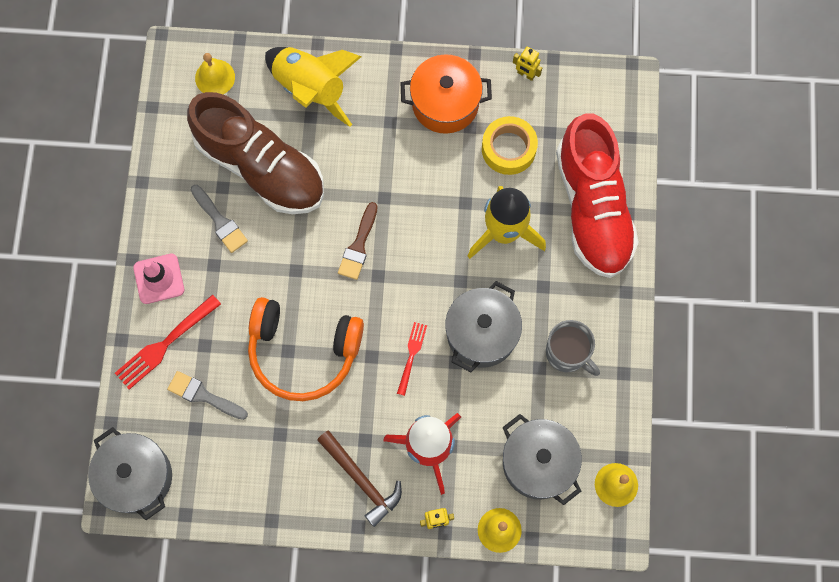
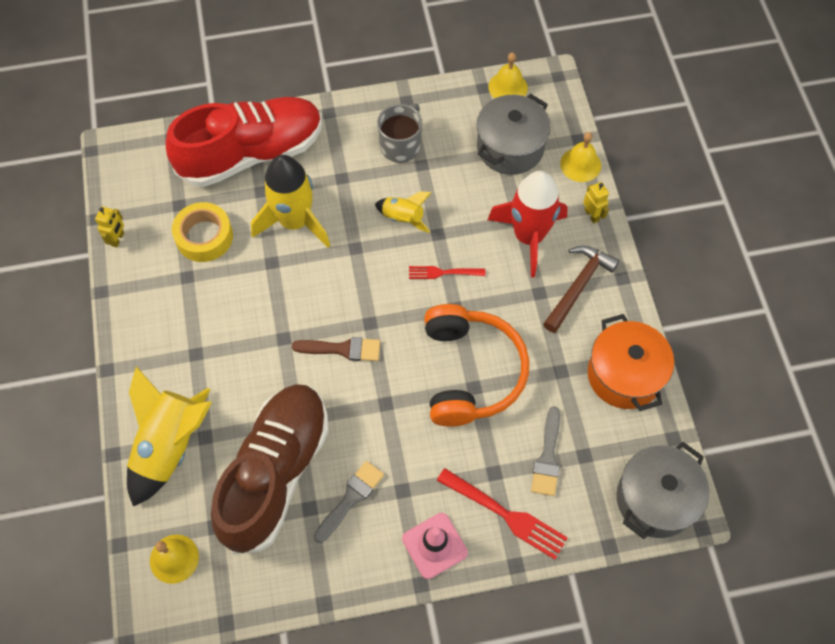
camera: 105 degrees left, 10 degrees down
(445, 103) = (164, 306): orange pot -> orange pot (624, 375)
(481, 333) = (403, 218): grey pot -> yellow rocket

